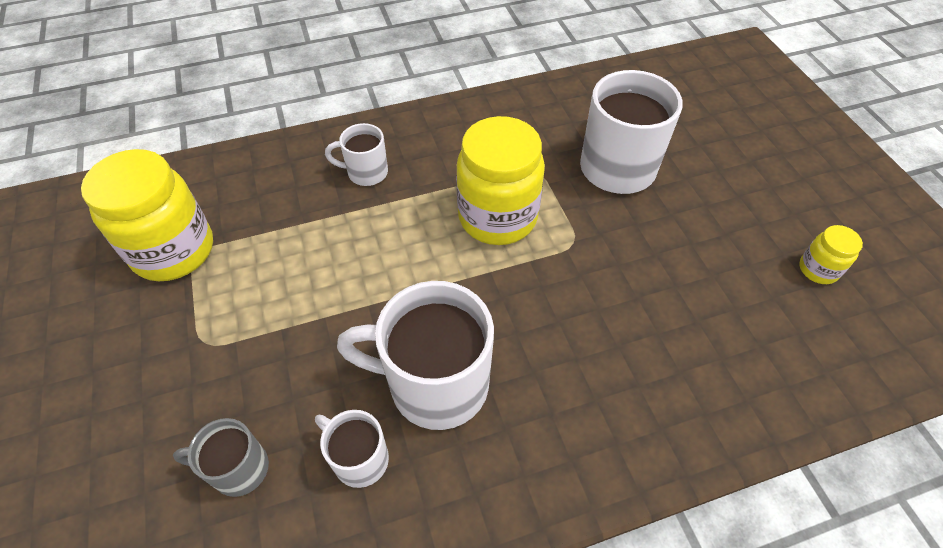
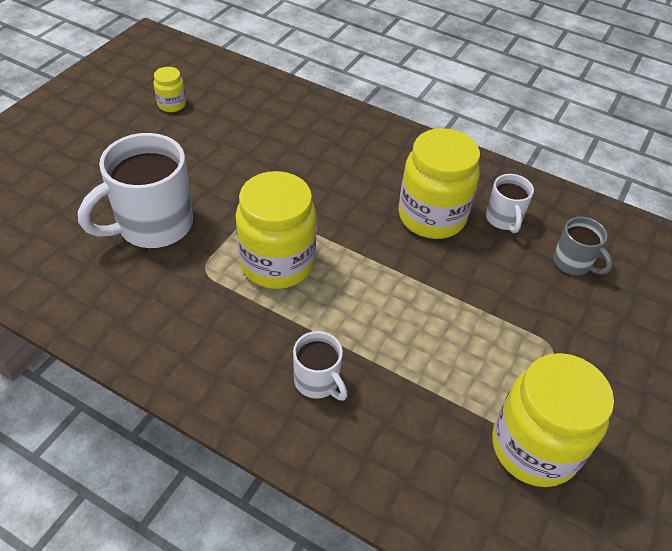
camera: 135 degrees left, 5 degrees down
(434, 384) = (431, 217): white mug -> yellow jar

